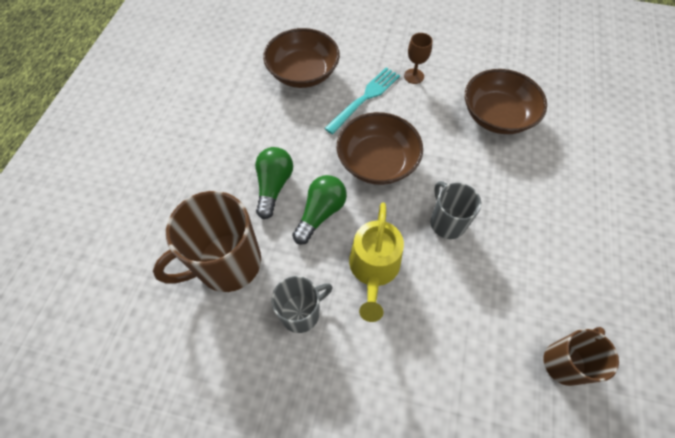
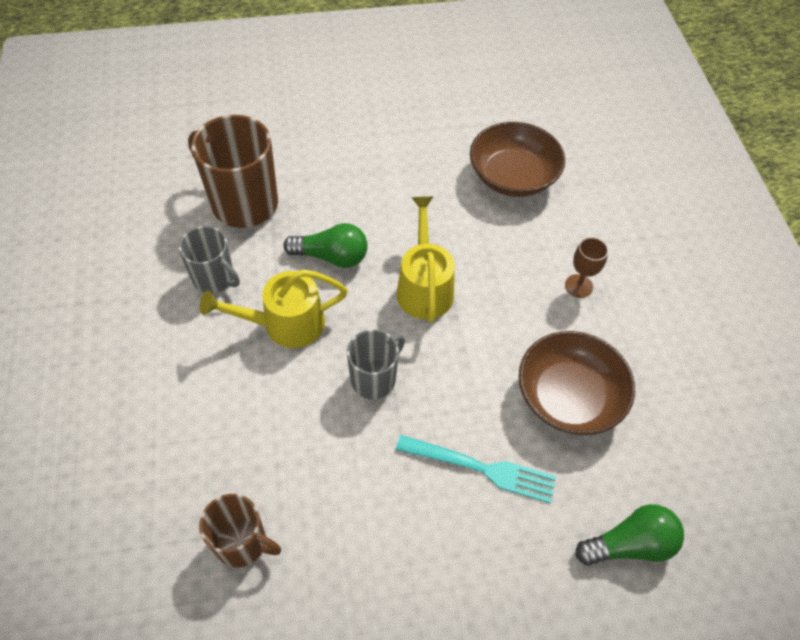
camera: 65 degrees right, 5 degrees down
(274, 186) = (346, 206): green light bulb -> green light bulb (629, 544)
(365, 98) = (511, 247): turquoise fork -> turquoise fork (482, 468)
(377, 162) = (424, 287): brown bowl -> yellow watering can

